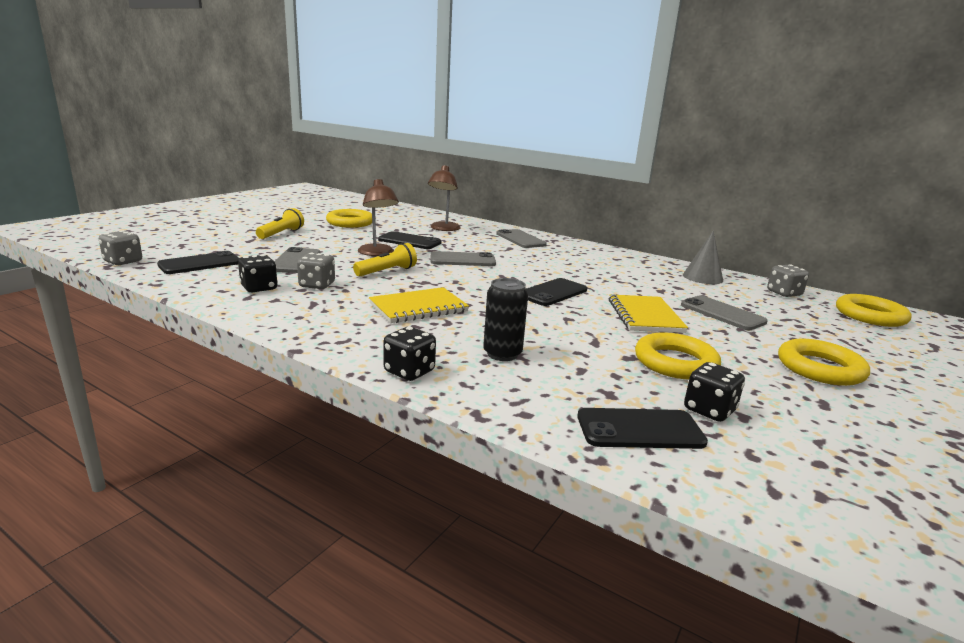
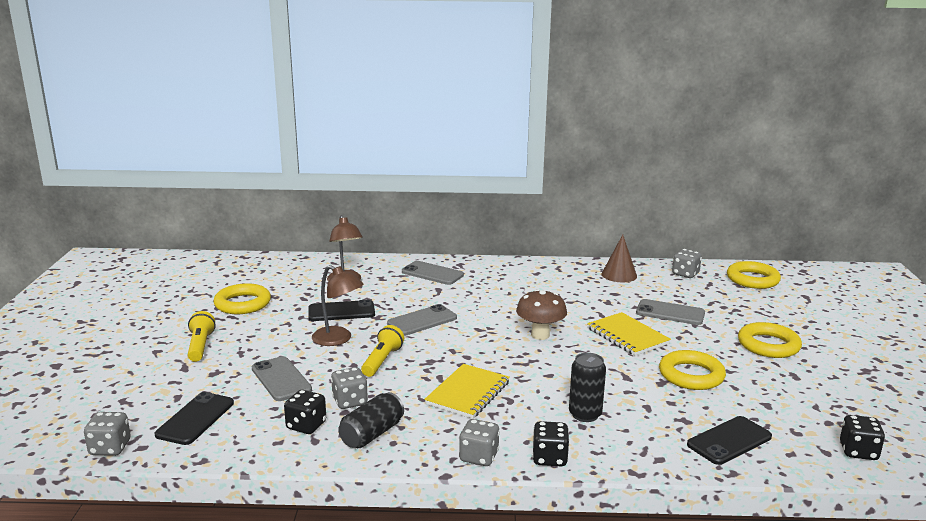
camera: 30 degrees left, 0 degrees up
(294, 307) = (372, 434): none -> black can
(347, 348) = (479, 457): none -> grey dice
(553, 293) = (540, 335): black phone -> brown mushroom
(702, 277) = (619, 275): grey cone -> brown cone
(709, 410) = (747, 408): black dice -> black dice (858, 451)

